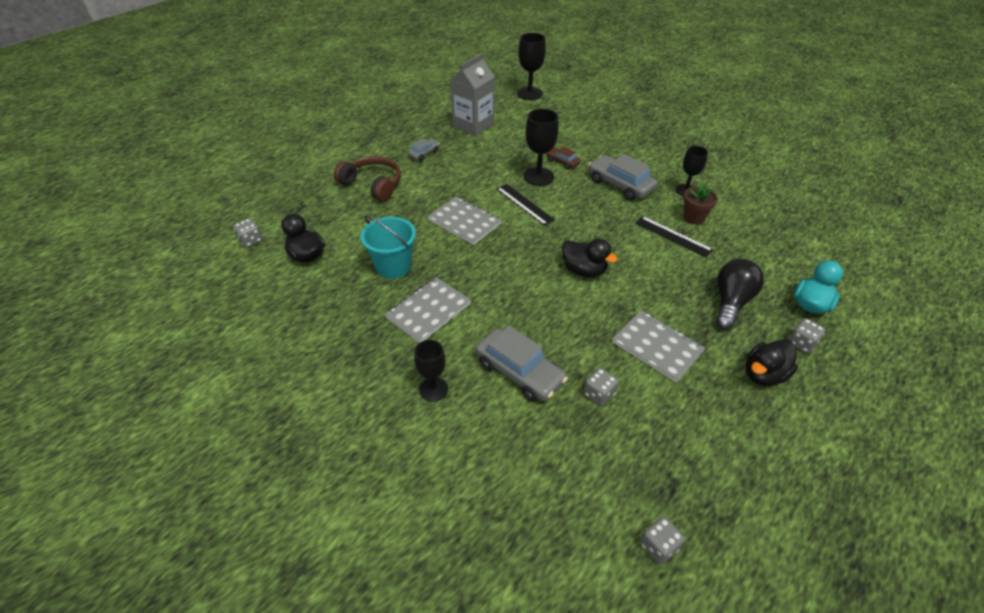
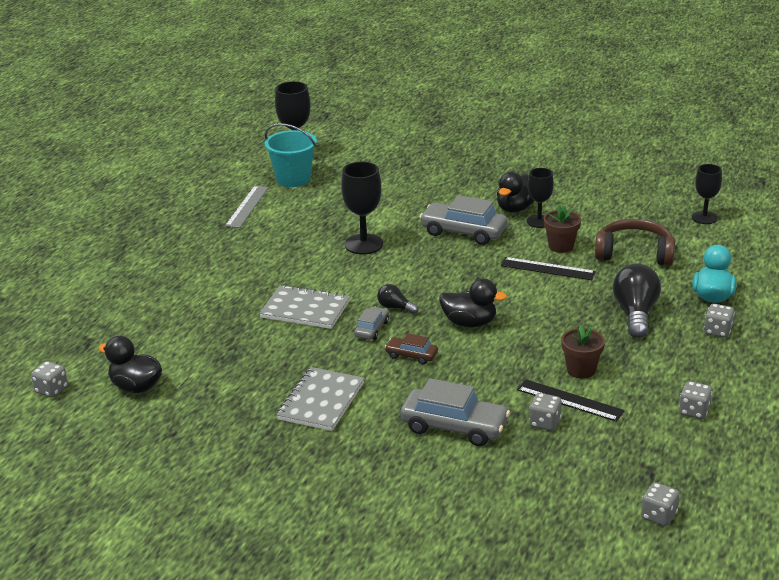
camera: 20 degrees left, 15 degrees down
(373, 184) = (164, 298): brown headphones -> brown headphones (634, 253)
(393, 266) = (250, 371): turquoise bucket -> turquoise bucket (293, 179)
(424, 153) = (205, 250): grey car -> grey car (372, 329)
(433, 389) = (373, 465): black goblet -> black goblet (704, 218)
(473, 125) = (247, 206): grey carton -> grey ruler
(525, 204) = (365, 276): black ruler -> black ruler (570, 400)
(532, 239) = (395, 308): none -> black light bulb
(562, 162) = (383, 223): brown car -> brown car (411, 355)
(657, 347) = (581, 370): grey notebook -> brown flower pot
(744, 428) = (694, 411): none -> grey dice
(764, 374) = (693, 365): black duck -> black duck (515, 208)

